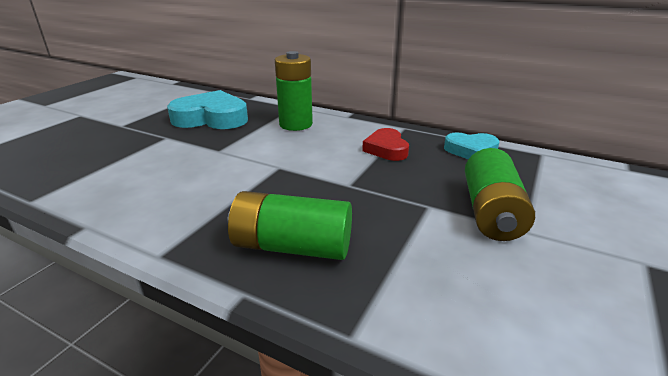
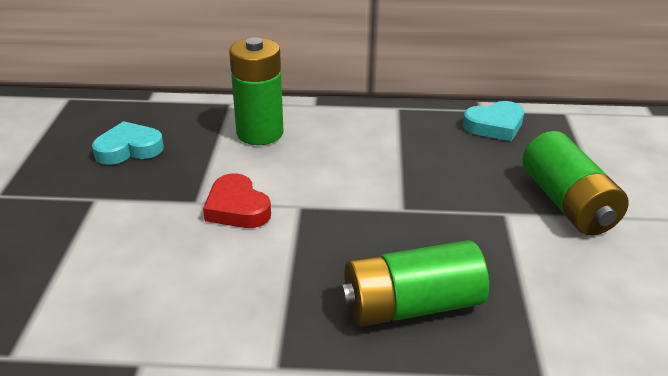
camera: 25 degrees left, 5 degrees up
(211, 118) = (129, 149): turquoise heart -> turquoise heart, size x0.58
(386, 149) = (403, 146): red heart -> red heart (237, 208)

